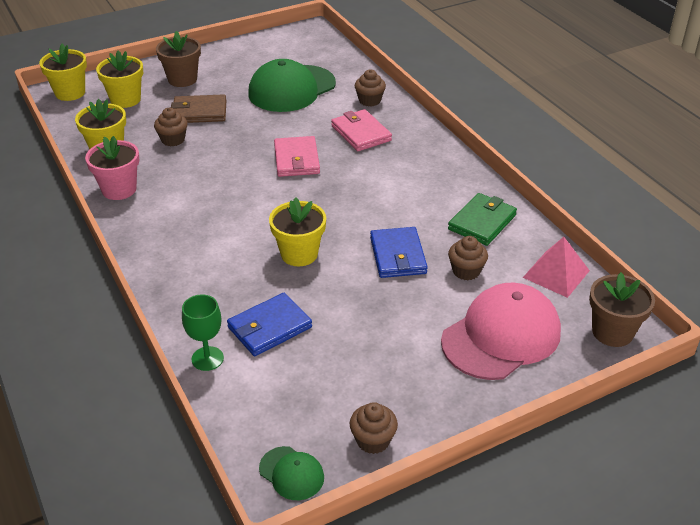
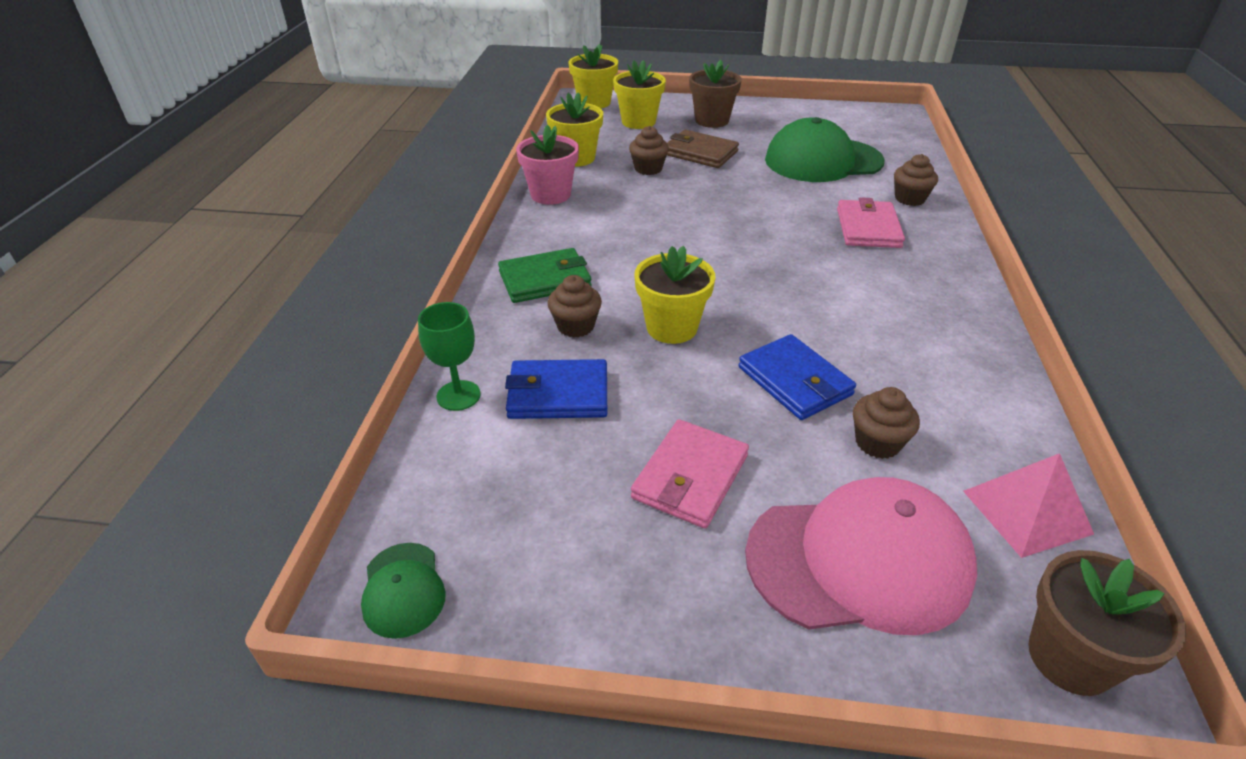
camera: 35 degrees right, 0 degrees up
(296, 160) = (763, 229): pink wallet -> pink wallet (690, 477)
(373, 440) = (541, 608): brown cupcake -> brown cupcake (575, 326)
(398, 256) = (795, 381): blue wallet -> blue wallet turned 60 degrees counterclockwise
(482, 222) = (955, 389): green wallet -> green wallet (545, 280)

